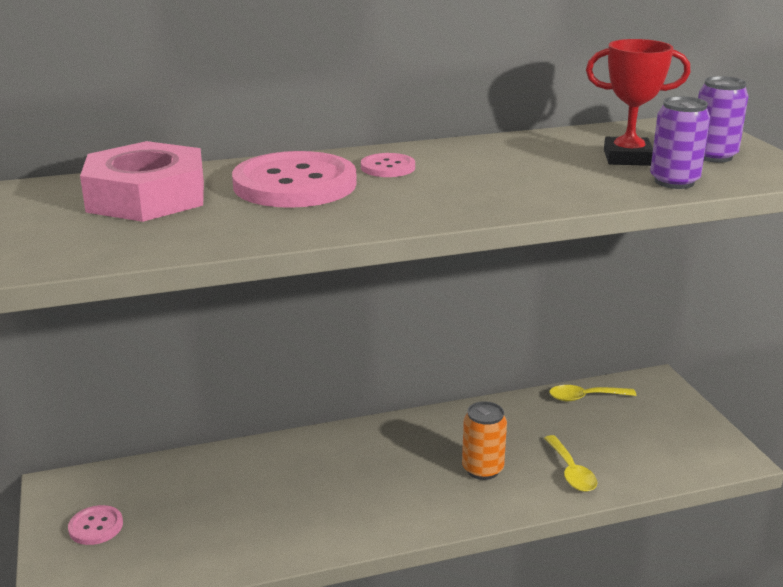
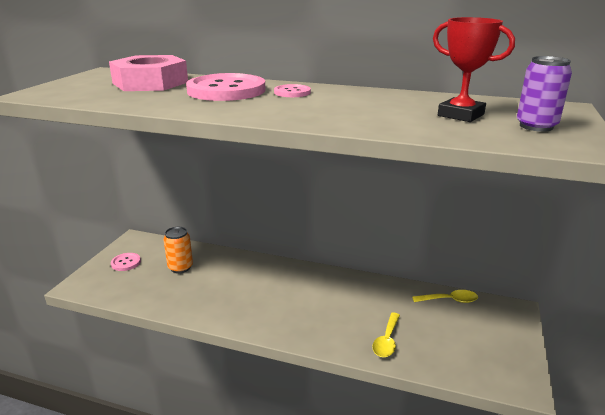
camera: 35 degrees right, 0 degrees up
(482, 469) = (333, 315): orange can -> orange can (180, 267)
(585, 397) = (449, 300): yellow spoon -> yellow spoon turned 150 degrees clockwise
(674, 182) = (466, 133): purple can -> none

